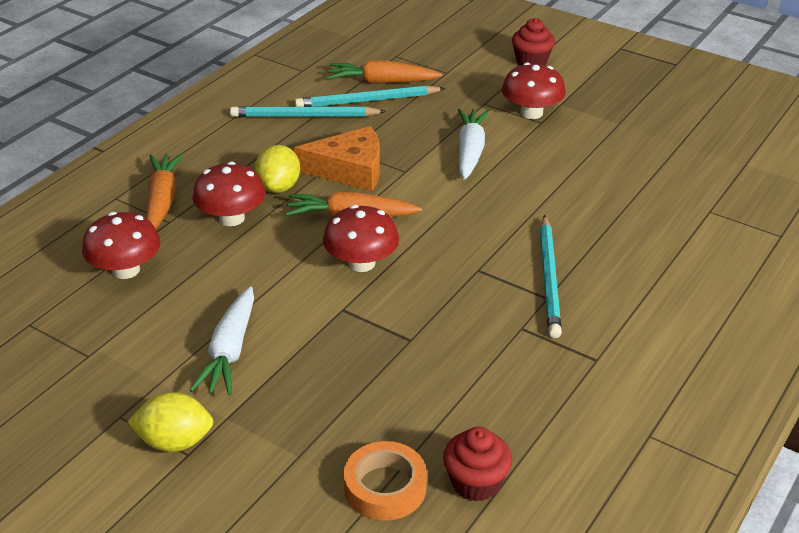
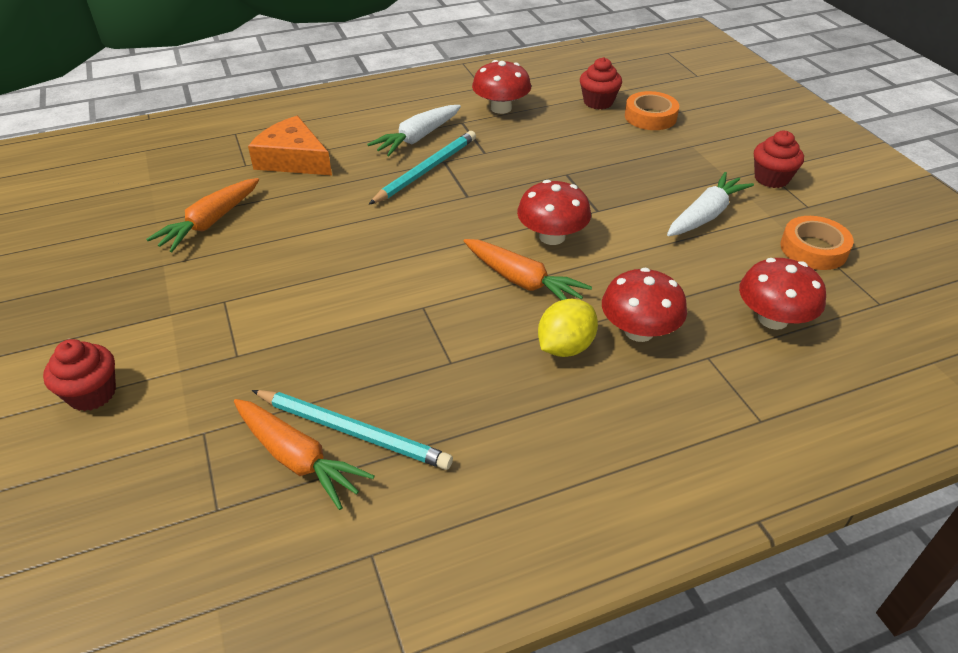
camera: 145 degrees left, 5 degrees up
(103, 358) = (813, 249): none -> orange tape
(162, 200) = (704, 390): orange carrot -> orange carrot (210, 223)
(175, 442) = (771, 178): yellow lemon -> red cupcake
(304, 116) = (452, 445): turquoise pencil -> none
(350, 170) = (474, 334): orange cheese -> orange cheese (293, 159)
(470, 151) = (336, 299): white carrot -> white carrot (417, 138)
(531, 113) = (214, 316): red mushroom -> red mushroom (501, 108)

